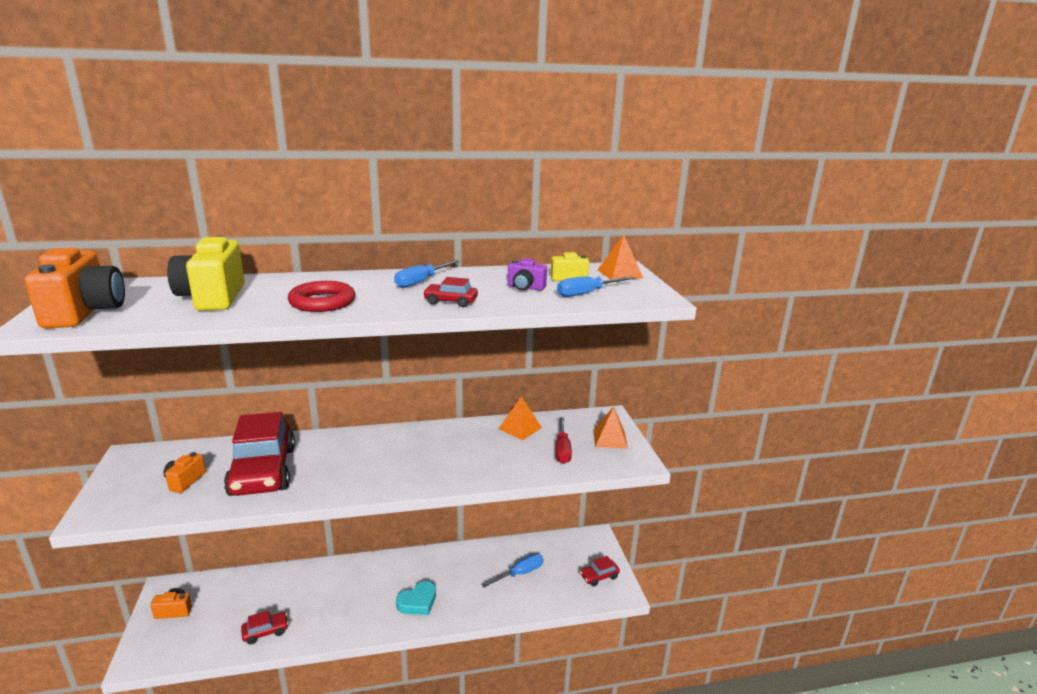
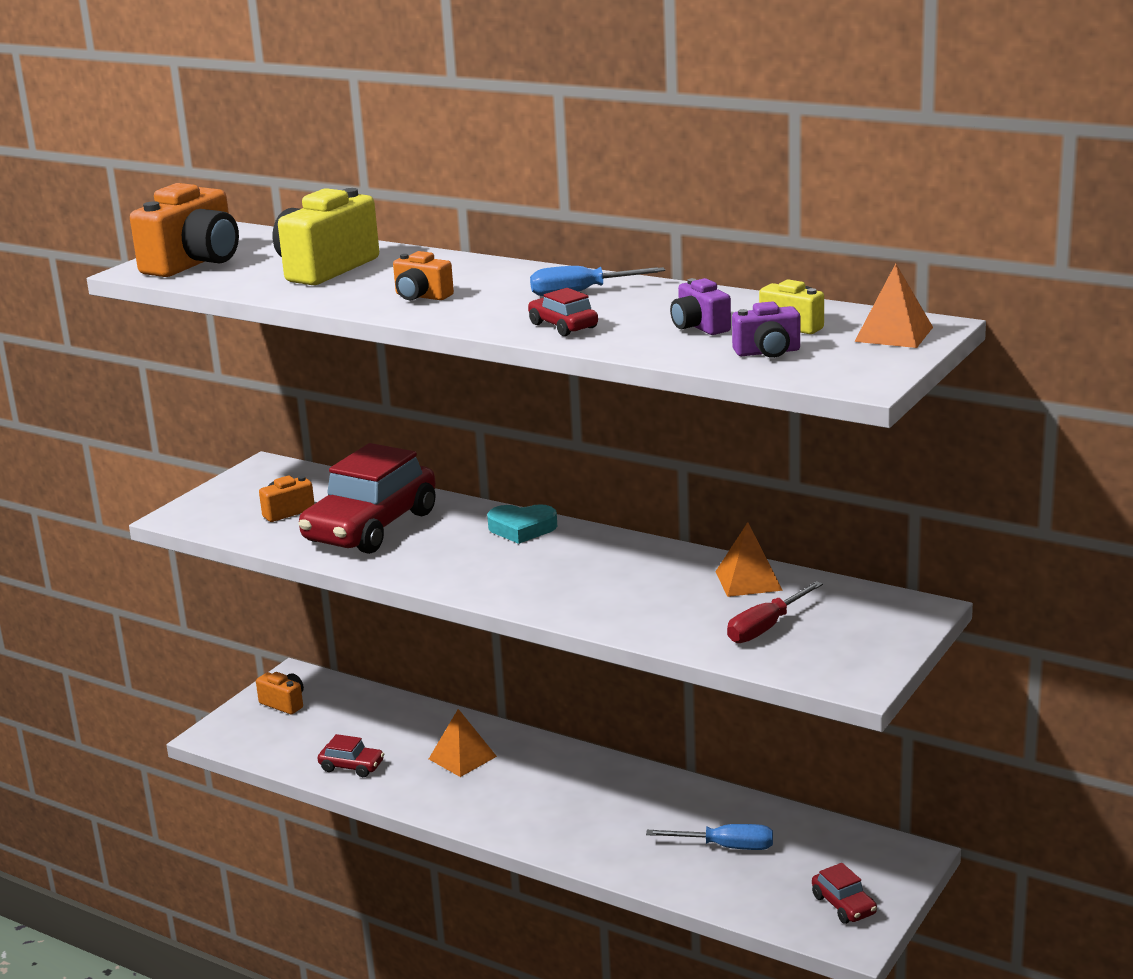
camera: 45 degrees right, 0 degrees up
(322, 302) = (421, 296): red ring -> orange camera
(418, 602) = (550, 816): turquoise heart -> turquoise heart (522, 528)
(587, 293) = (767, 352): blue screwdriver -> purple camera
(599, 576) = (844, 905): red car -> red car turned 135 degrees counterclockwise
(610, 439) = (865, 639): orange pyramid -> orange pyramid (462, 757)

